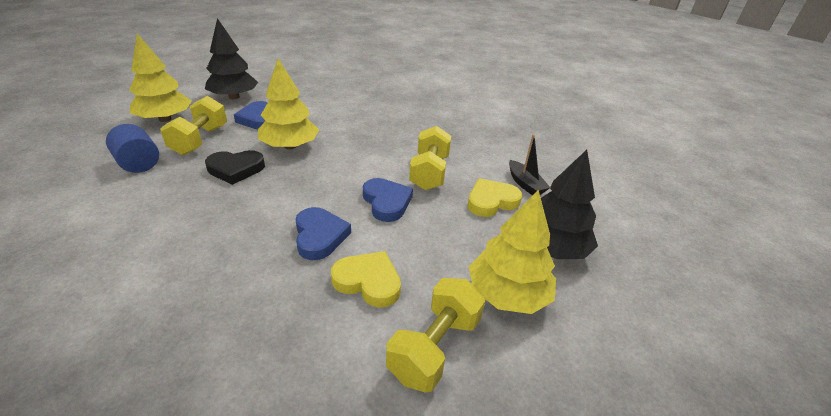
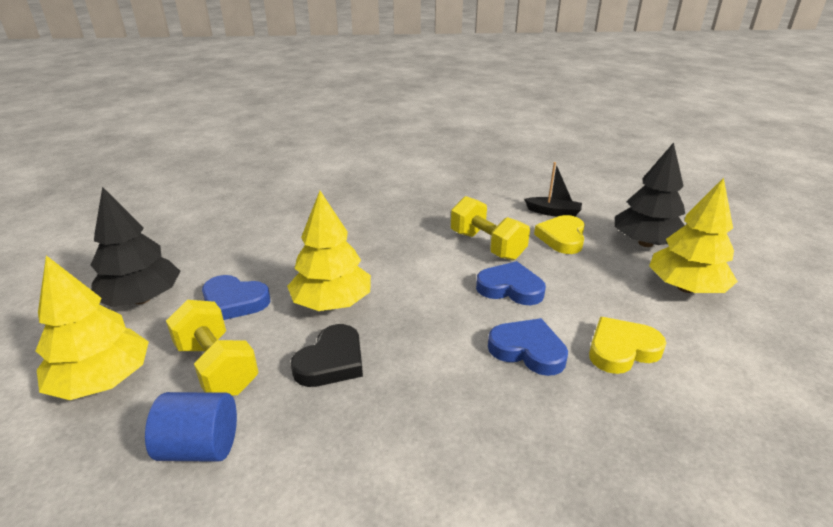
camera: 45 degrees left, 5 degrees down
(434, 347) = (727, 351): yellow dumbbell -> none

